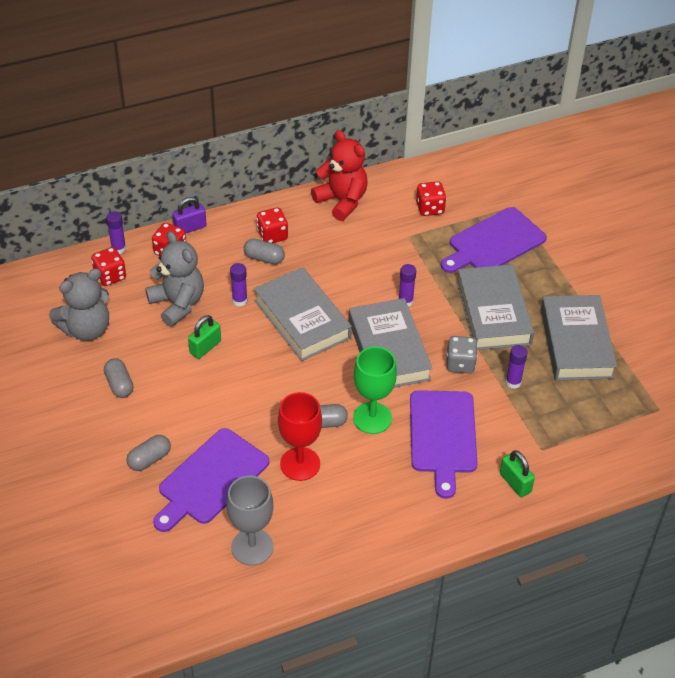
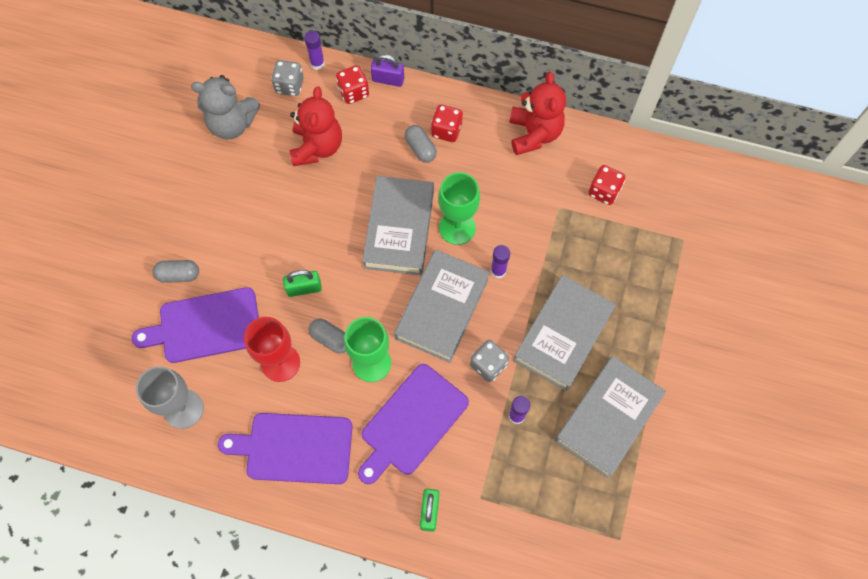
camera: 40 degrees right, 20 degrees up
(110, 276) = (289, 86): red dice -> grey dice
(119, 385) = (213, 192): grey capsule -> none
(178, 304) = (317, 147): grey teddy bear -> red teddy bear
(205, 347) = (303, 202): green padlock -> green padlock (304, 288)
(239, 300) = (366, 176): purple glue stick -> none
(346, 292) = (457, 228): none -> green goblet
(494, 242) = (629, 265): purple cutting board -> purple cutting board (294, 448)

